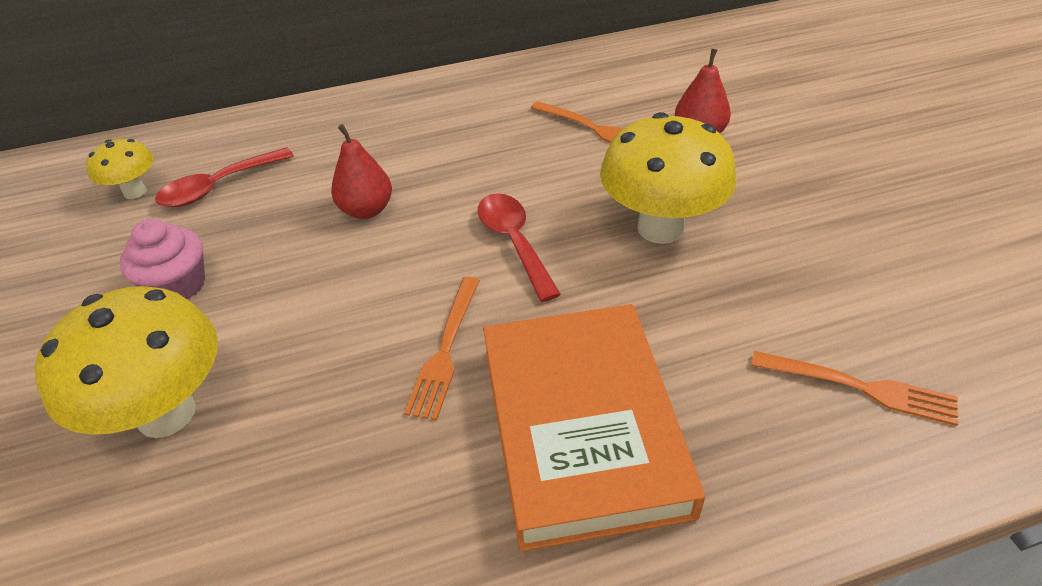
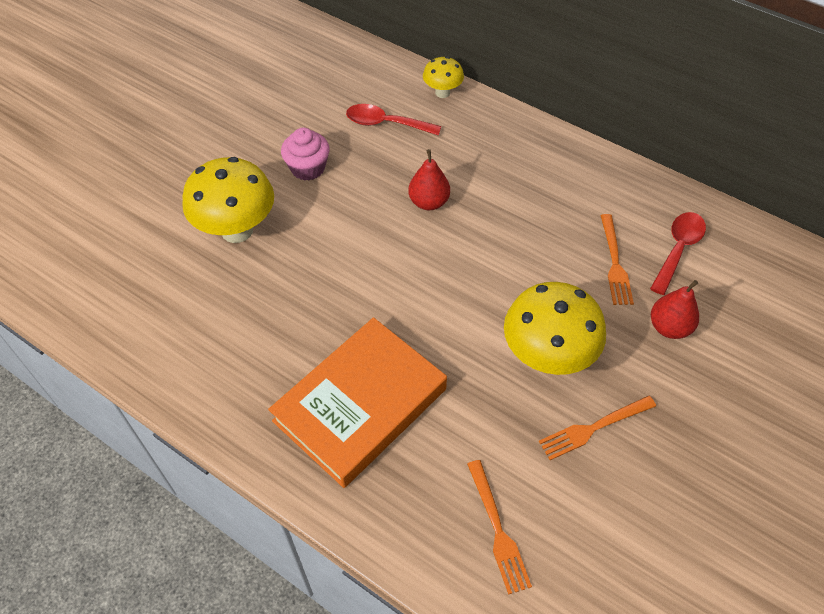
camera: 50 degrees right, 10 degrees up
(135, 192) = (350, 93): yellow mushroom -> yellow mushroom (442, 93)
(445, 351) = (360, 312): orange fork -> orange fork (593, 428)
(514, 242) = (466, 290): red spoon -> red spoon (678, 249)

